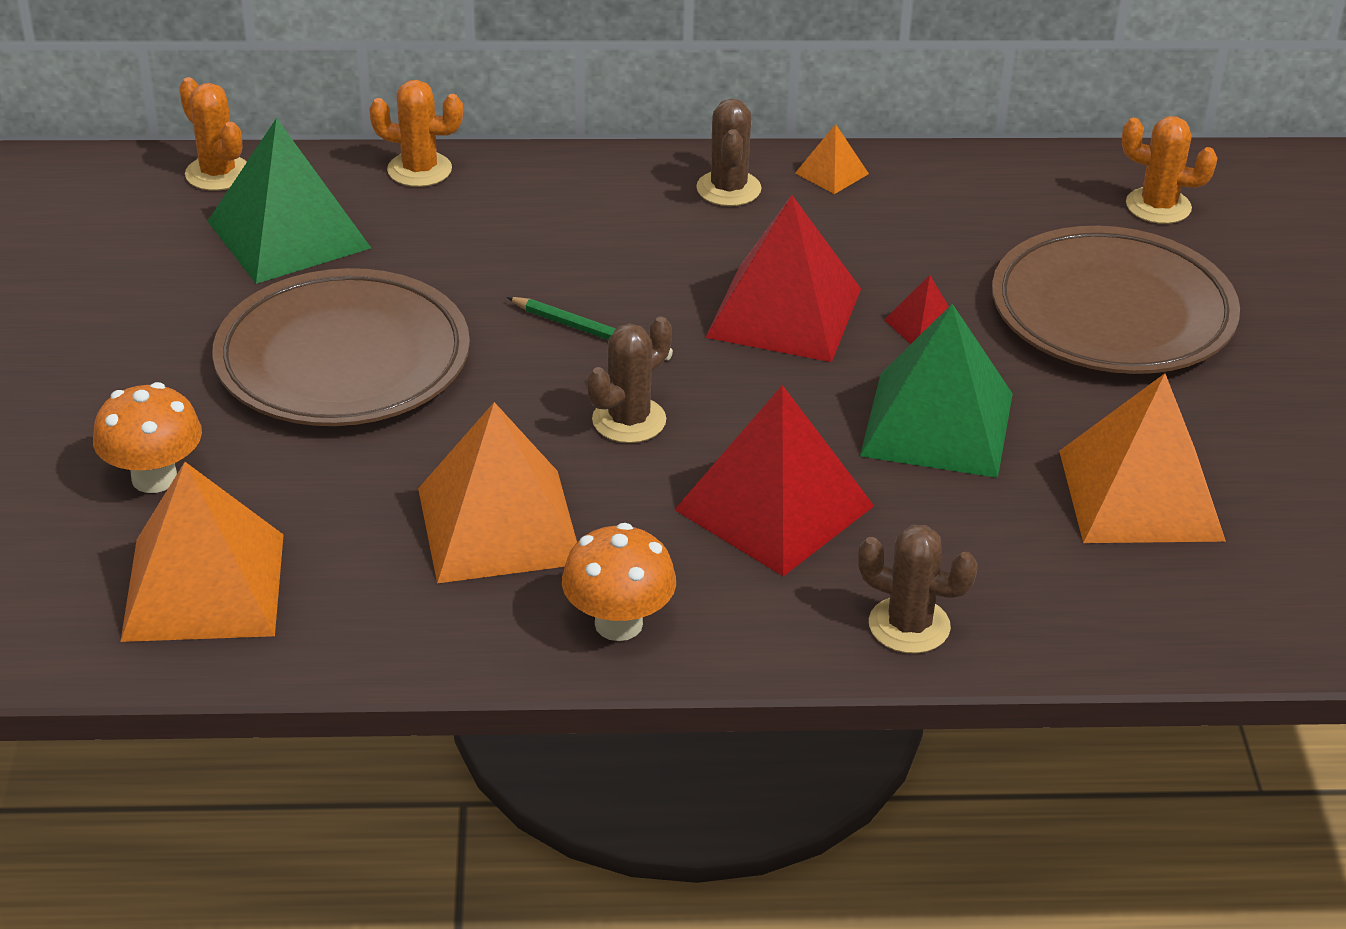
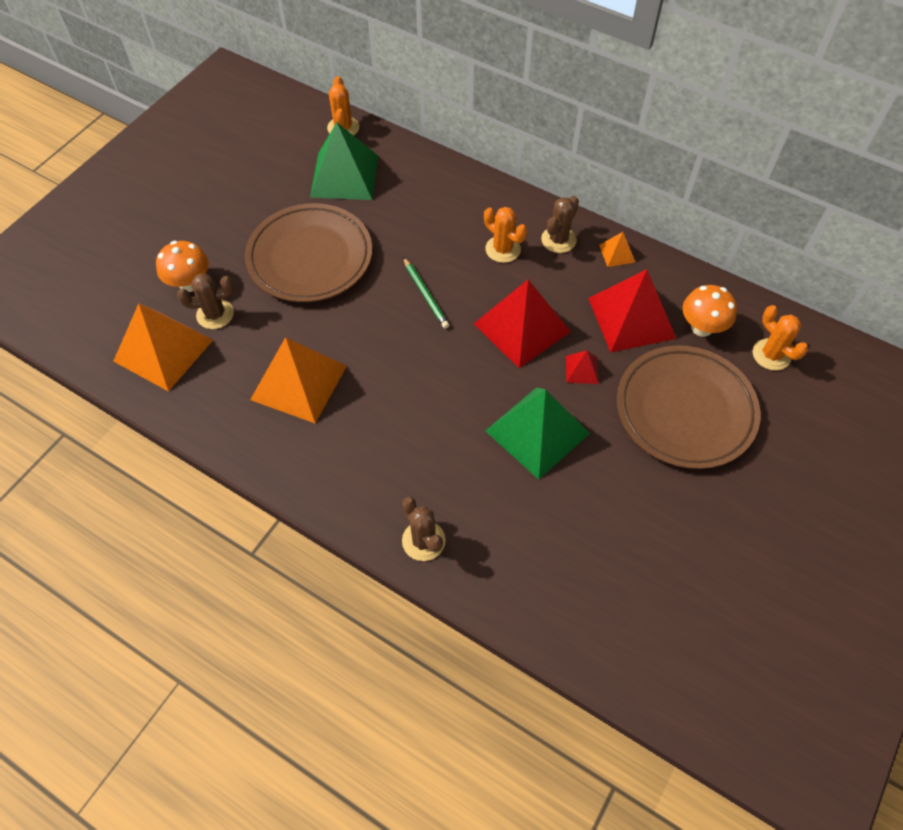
camera: 35 degrees right, 20 degrees up
(419, 170) = (428, 164): orange cactus -> orange cactus (503, 249)
(618, 624) = (302, 464): orange mushroom -> orange mushroom (702, 327)
(629, 420) = (400, 354): brown cactus -> brown cactus (215, 314)
(774, 508) = (421, 439): red pyramid -> red pyramid (631, 318)
(1140, 495) = (599, 529): orange pyramid -> none

